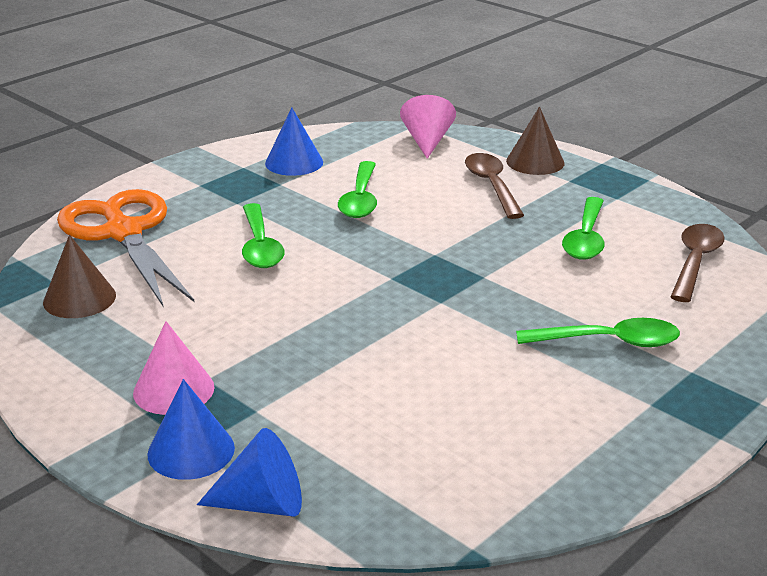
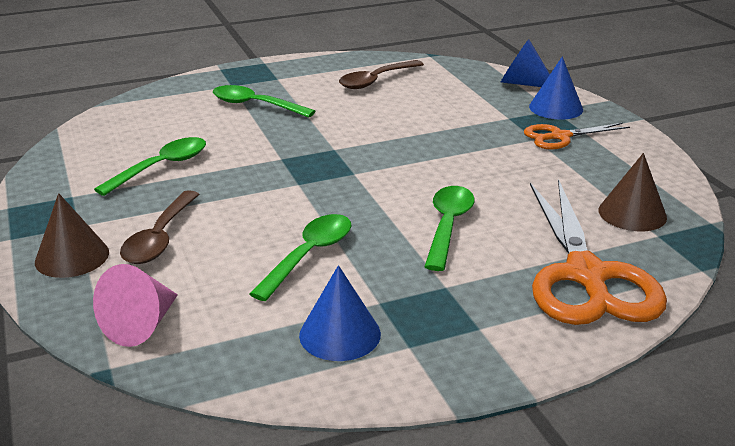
camera: 155 degrees left, 0 degrees up
(173, 390) = (560, 137): pink cone -> orange scissors
(695, 262) = (115, 133): brown spoon -> brown spoon (376, 80)

